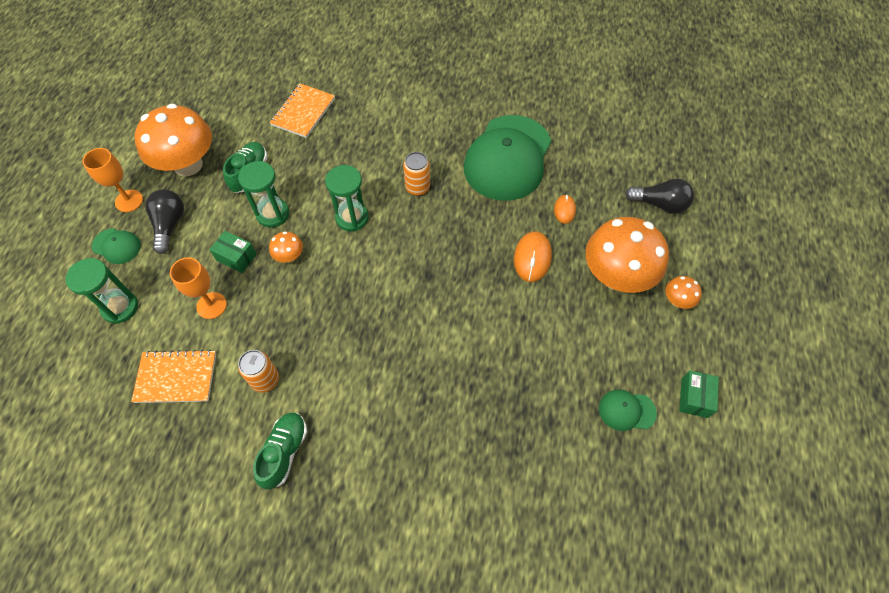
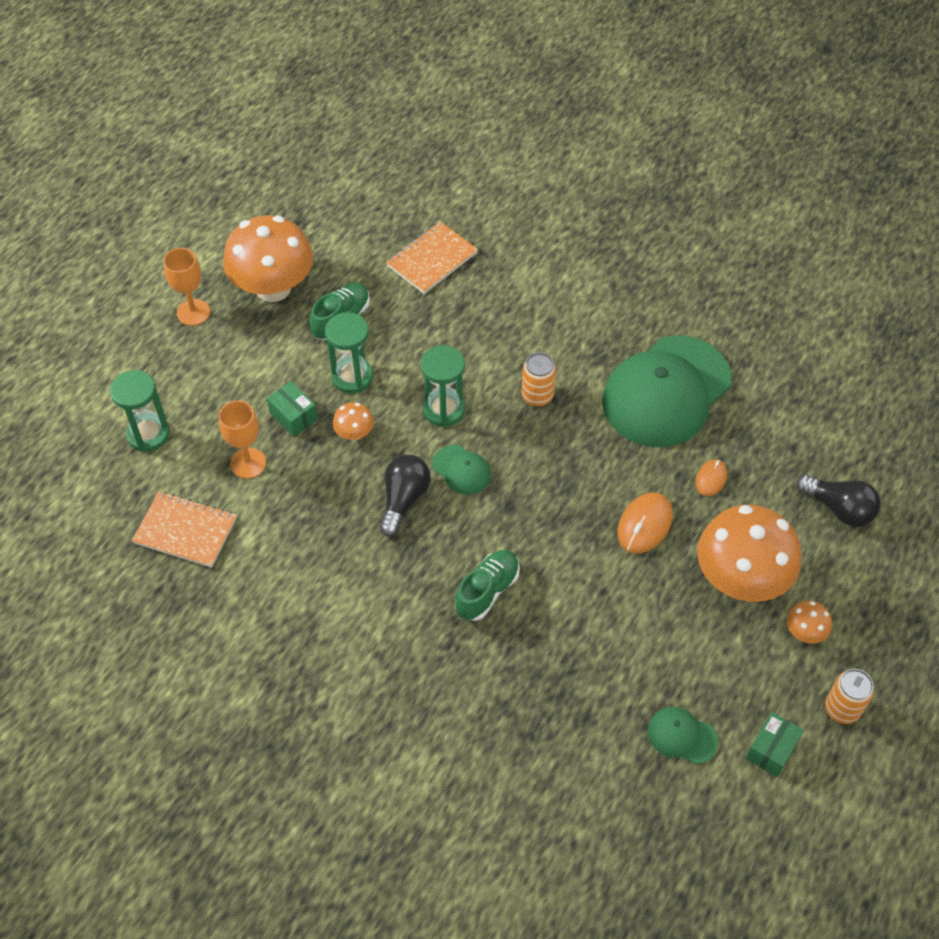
camera: 20 degrees right, 5 degrees down
(117, 246) = (164, 362): green cap -> green cap (461, 470)
(170, 225) = (230, 355): black light bulb -> black light bulb (404, 499)
(265, 380) = (280, 565): orange can -> orange can (842, 709)
(284, 452) = (275, 649): green shoe -> green shoe (487, 591)

